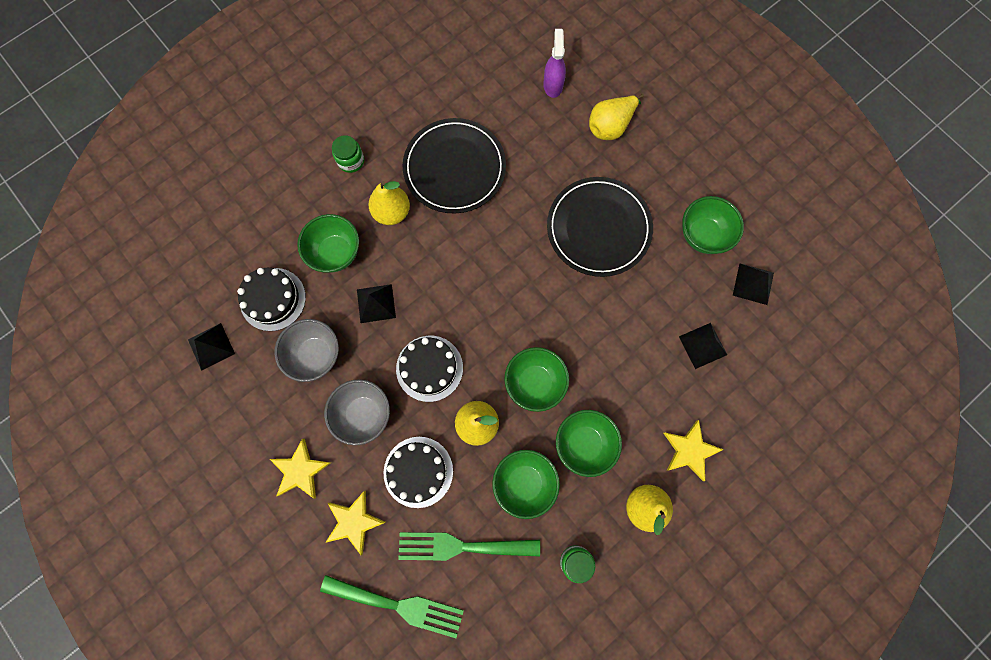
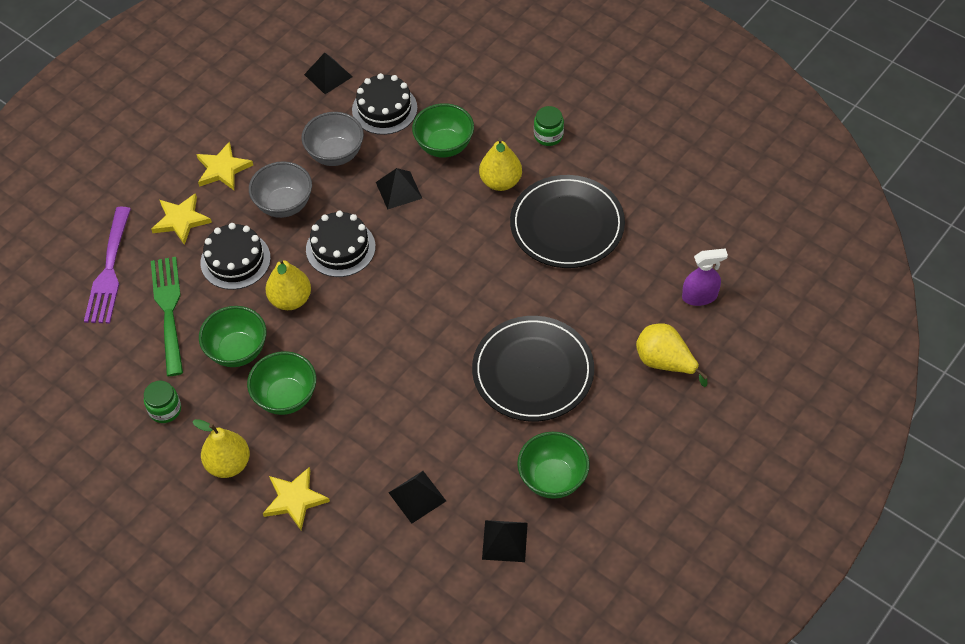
camera: 80 degrees right, 20 degrees down
(398, 605) = (109, 271): green fork -> purple fork
(534, 383) = (343, 341): green bowl -> none

